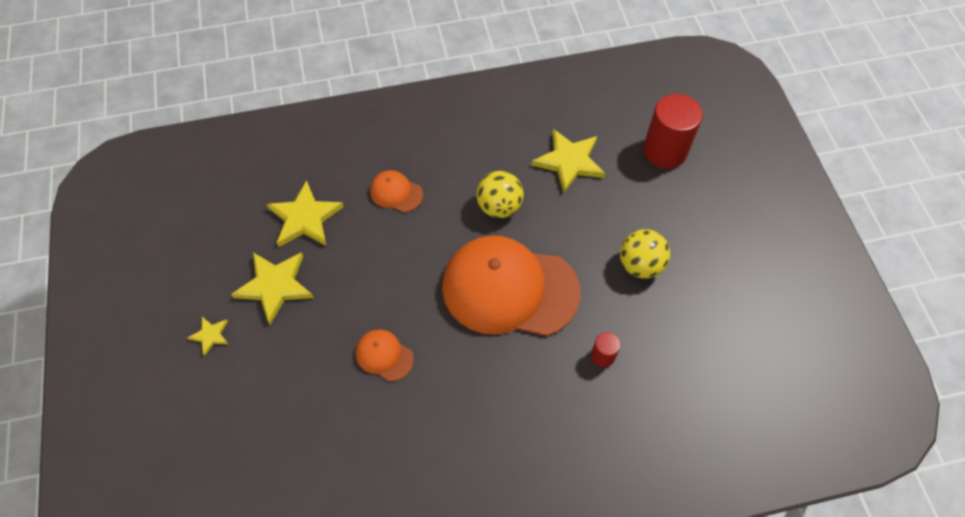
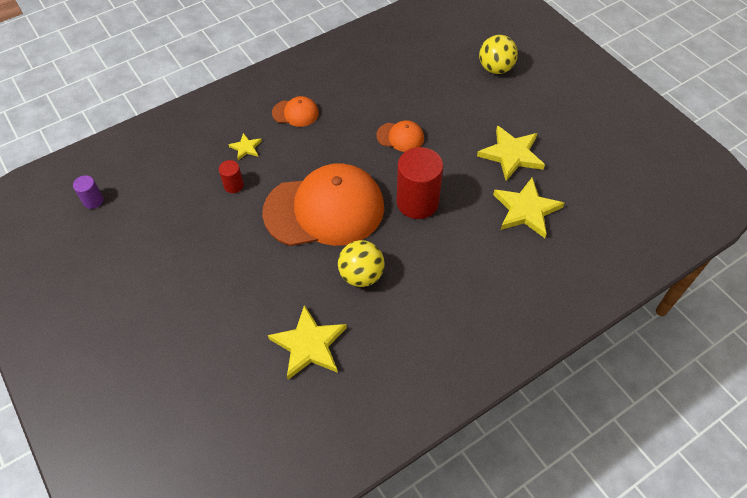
camera: 160 degrees right, 5 degrees down
(210, 335) = (532, 112): yellow star -> yellow star (246, 148)
(396, 193) = (462, 257): orange cap -> orange cap (295, 113)
(640, 265) = (216, 264): yellow ball -> yellow ball (495, 68)
(664, 151) = (209, 393): red cylinder -> red cylinder (417, 202)
(773, 393) = (93, 200): none -> purple cylinder

